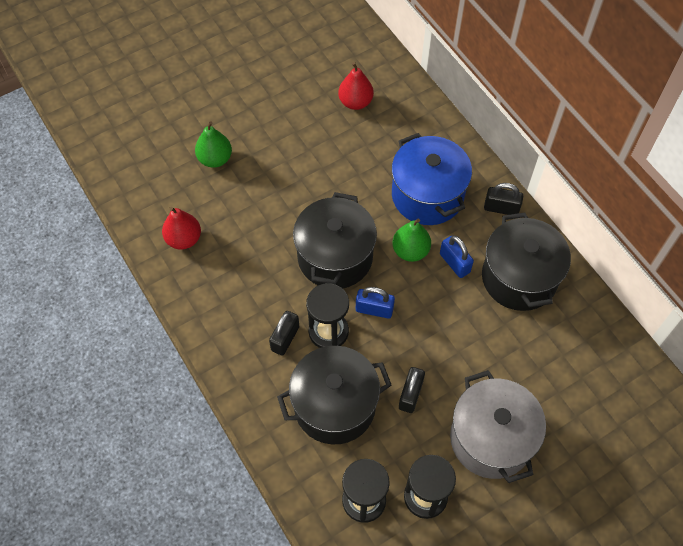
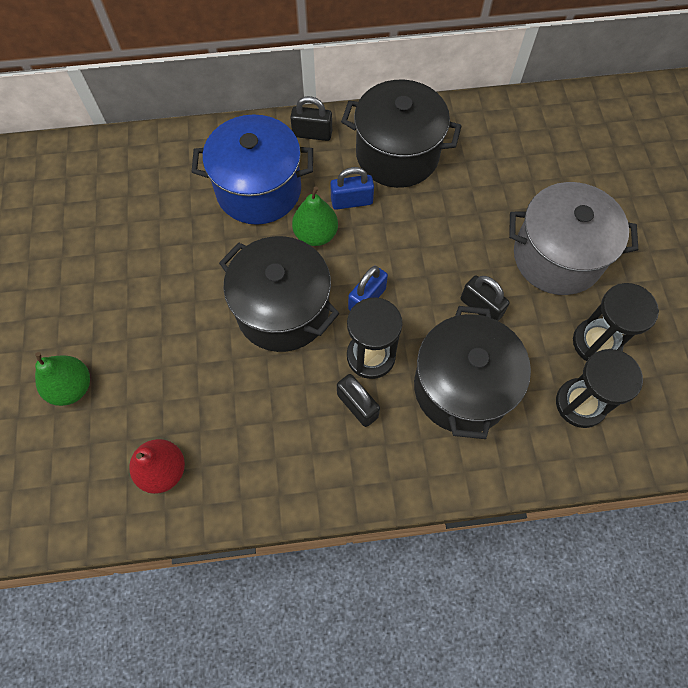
camera: 65 degrees left, 5 degrees up
(355, 102) = (97, 205): red pear -> none
(501, 208) = (312, 134): black padlock -> black padlock turned 60 degrees clockwise

